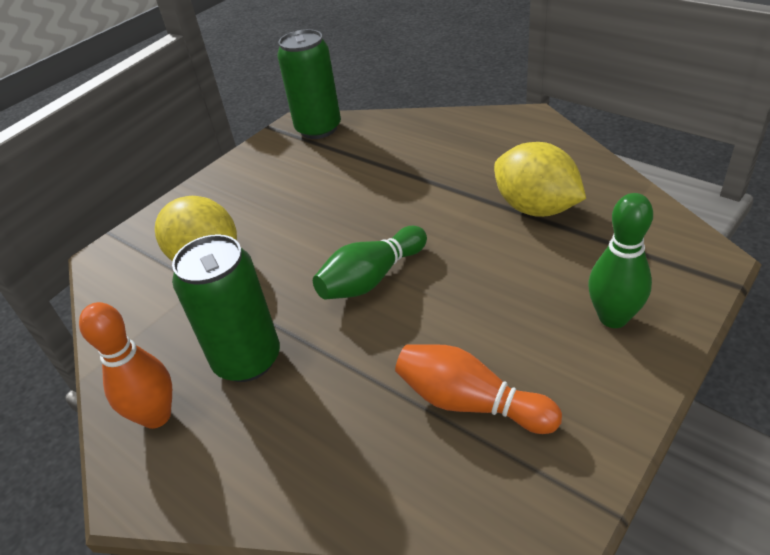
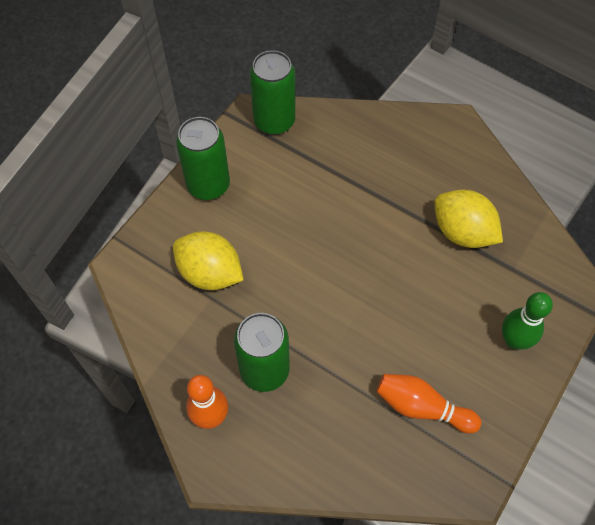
camera: 10 degrees left, 20 degrees up
(230, 182) = (208, 185): none -> green can
(372, 278) = (344, 298): green bowling pin -> none

